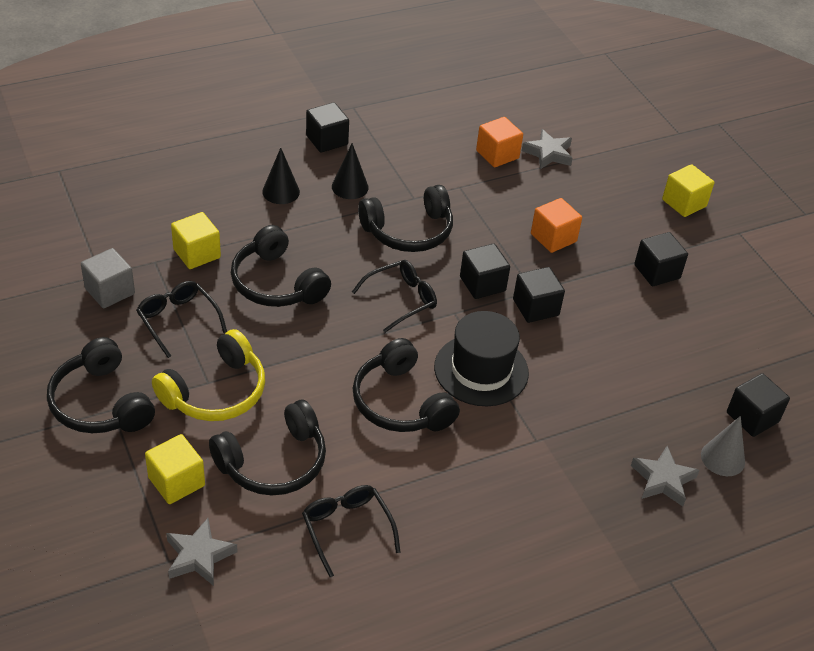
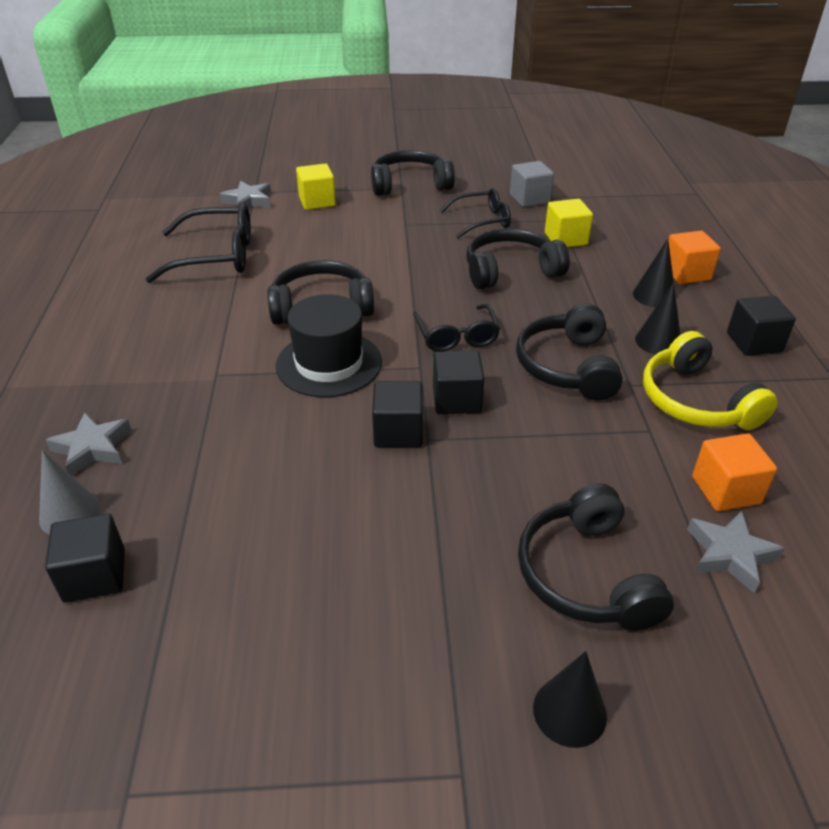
camera: 115 degrees right, 5 degrees down
(216, 392) = (392, 226): yellow headphones -> yellow headphones (696, 401)
(274, 462) = (304, 238): black headphones -> black headphones (586, 575)
(347, 529) = (216, 256): black glasses -> black glasses, size x1.55
(553, 238) = (521, 491): orange cube -> orange cube (686, 273)
(657, 272) = (410, 587): black cube -> none
(684, 203) = (569, 711): yellow cube -> black cone

